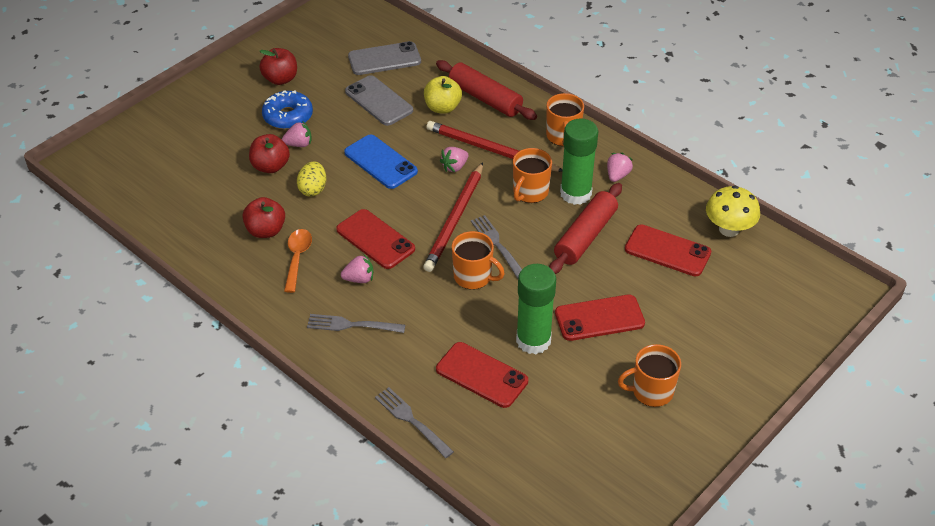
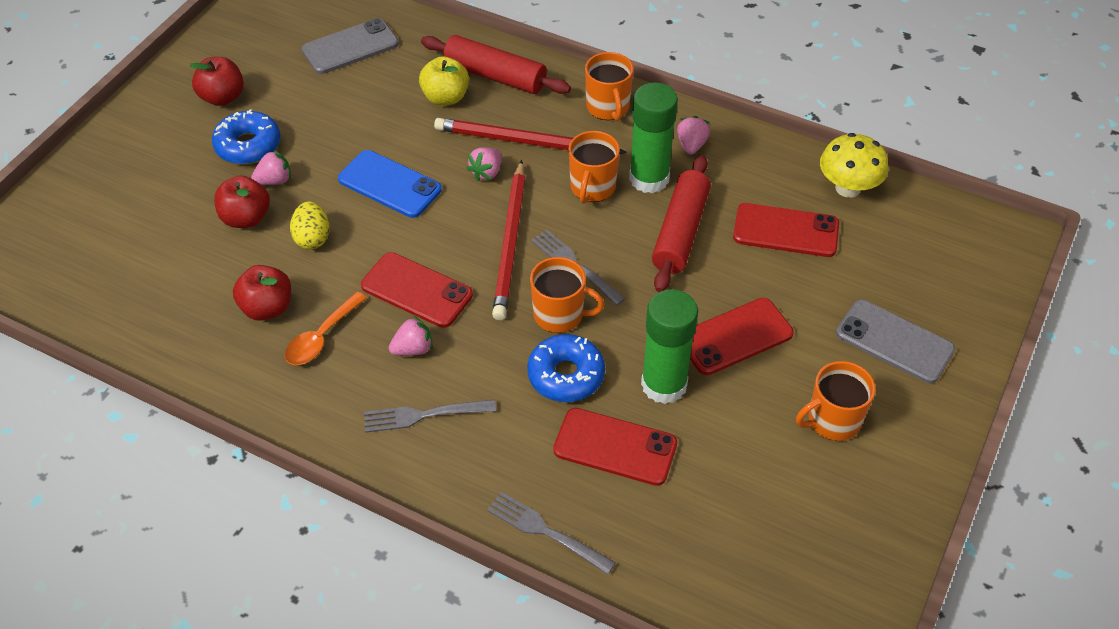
camera: 15 degrees left, 5 degrees up
(297, 258) = (321, 337): orange spoon -> orange spoon turned 135 degrees counterclockwise
(379, 101) = (361, 103): grey phone -> grey phone (894, 341)
(463, 319) = (566, 375): none -> blue donut

